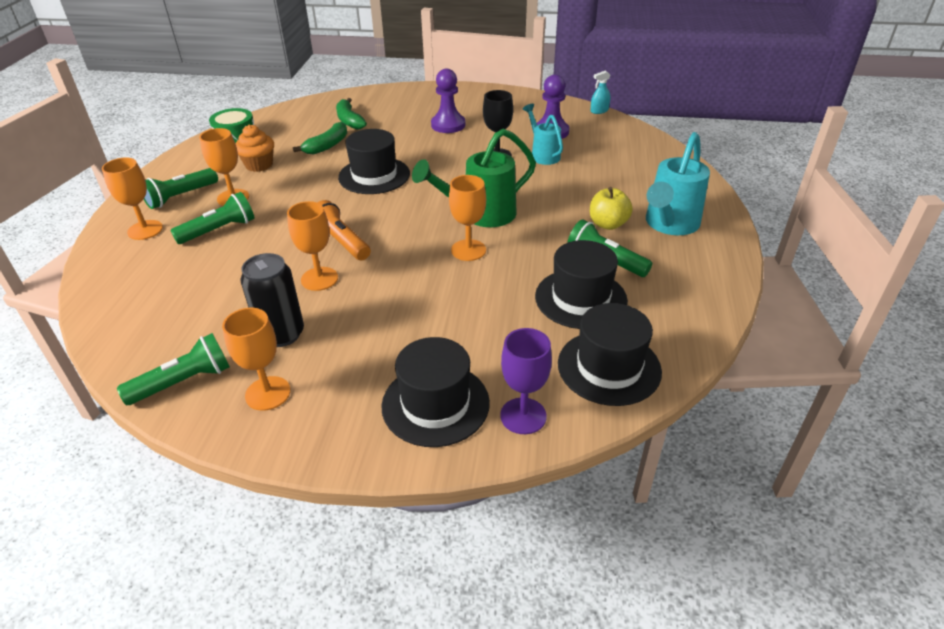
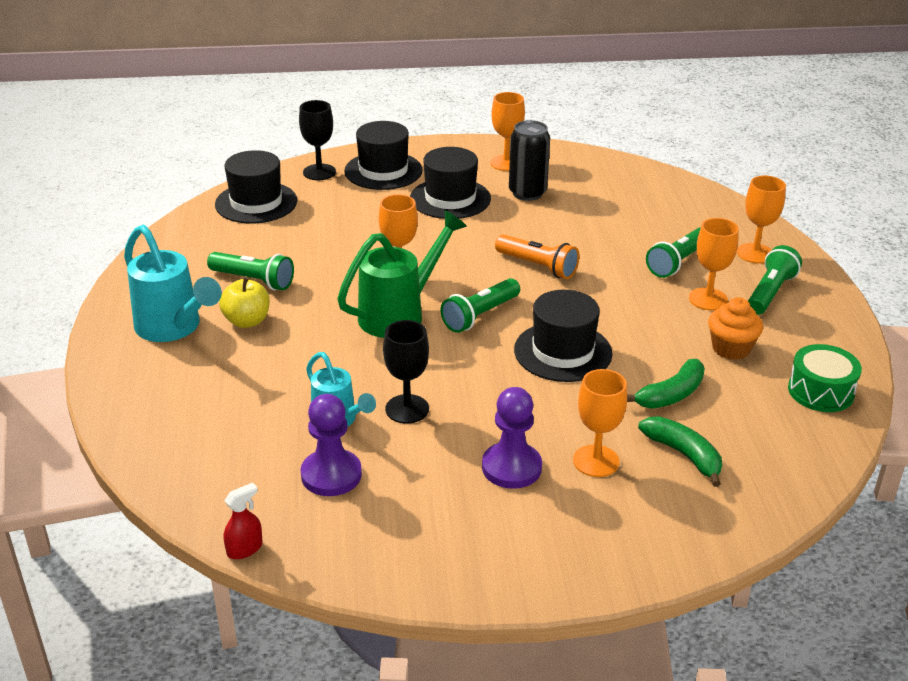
camera: 165 degrees right, 5 degrees down
(183, 382) = (572, 162): green flashlight -> green flashlight (480, 315)
(319, 279) = (531, 232): orange goblet -> orange goblet (596, 461)
(327, 146) = (671, 395): green banana -> green banana turned 150 degrees counterclockwise
(523, 416) = (319, 172): purple goblet -> black goblet
(580, 298) = (279, 245): black hat -> black hat (450, 198)
(599, 111) = (244, 549): turquoise spray bottle -> red spray bottle
(669, 225) = (174, 328): turquoise watering can -> turquoise watering can turned 120 degrees clockwise

